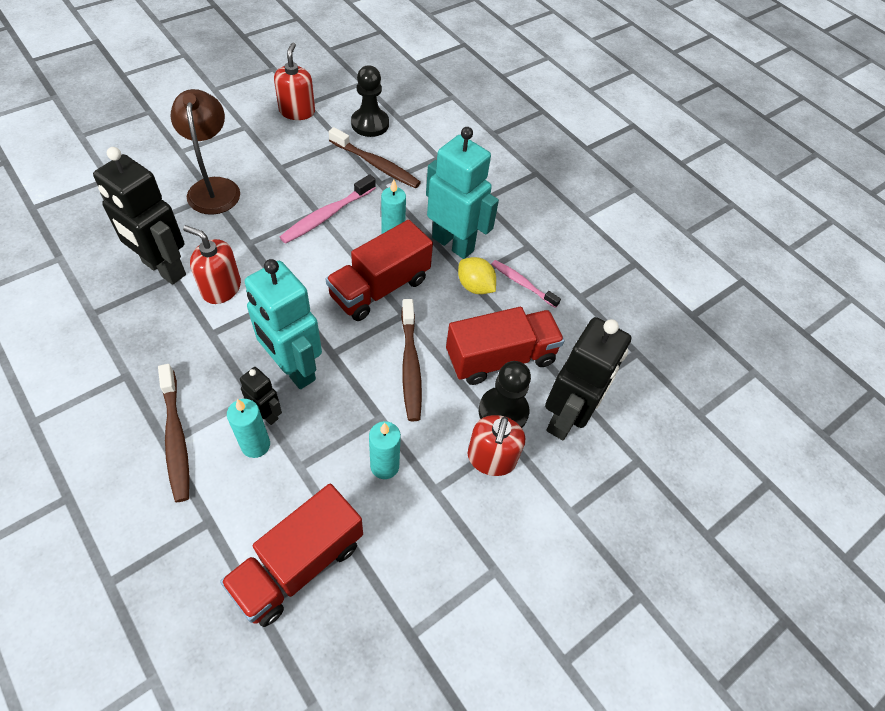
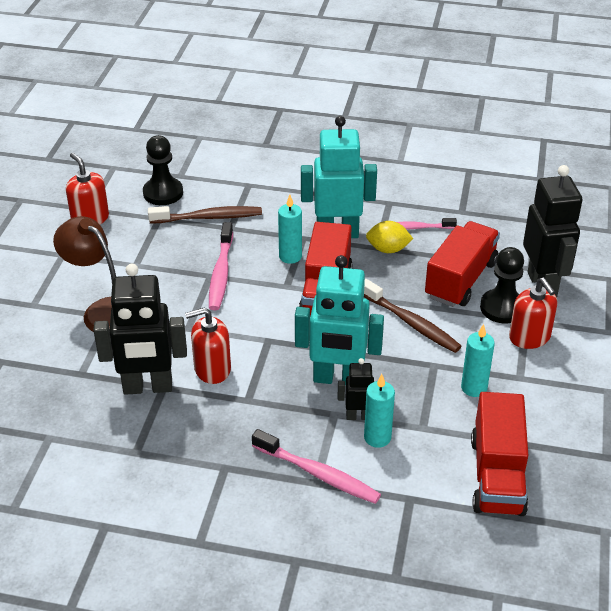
camera: 35 degrees left, 15 degrees down
(176, 438) = (318, 474): brown toothbrush -> pink toothbrush

